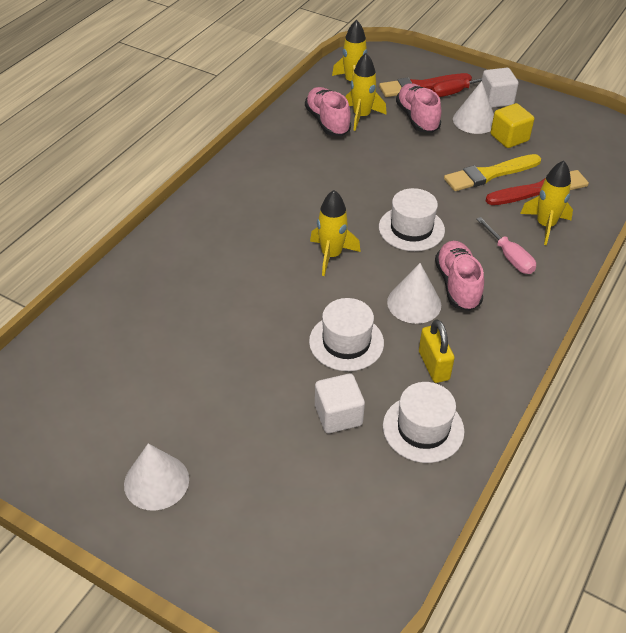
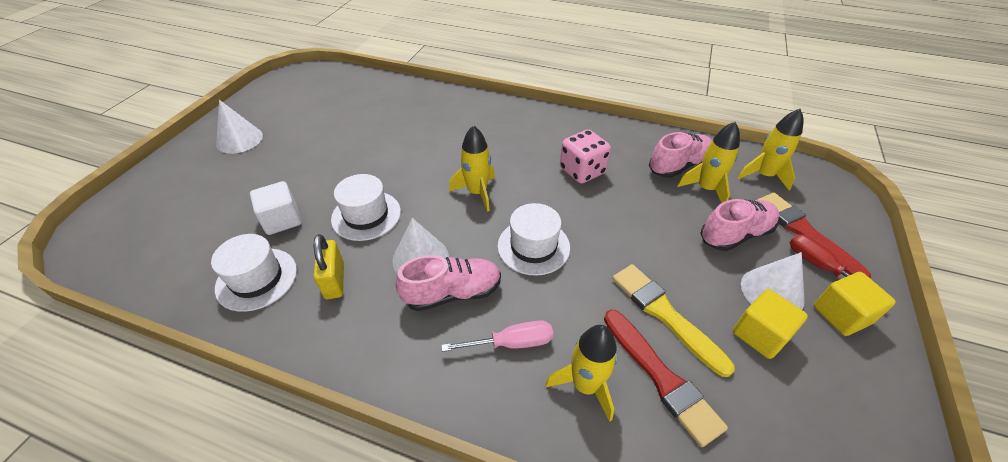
camera: 80 degrees right, 0 degrees up
(318, 180) = (582, 171): none -> pink dice
(433, 365) = (334, 281): yellow padlock -> yellow padlock turned 75 degrees counterclockwise
(496, 99) = (841, 315): white cube -> yellow cube
(509, 257) = (511, 343): pink screwdriver -> pink screwdriver turned 150 degrees counterclockwise

